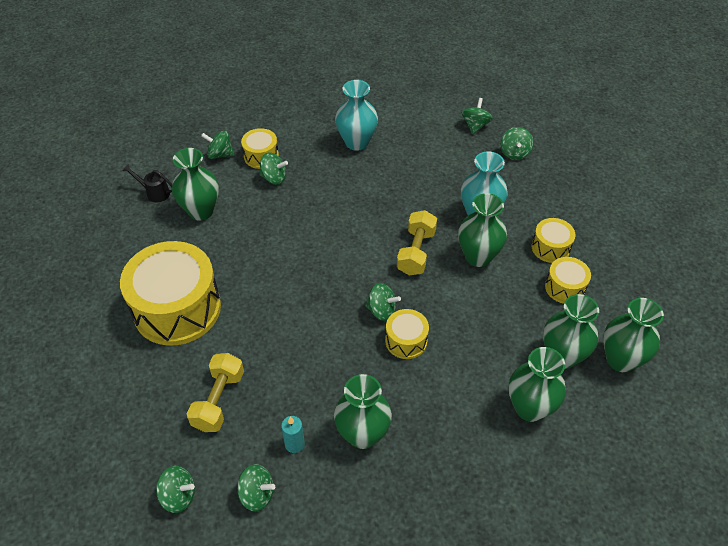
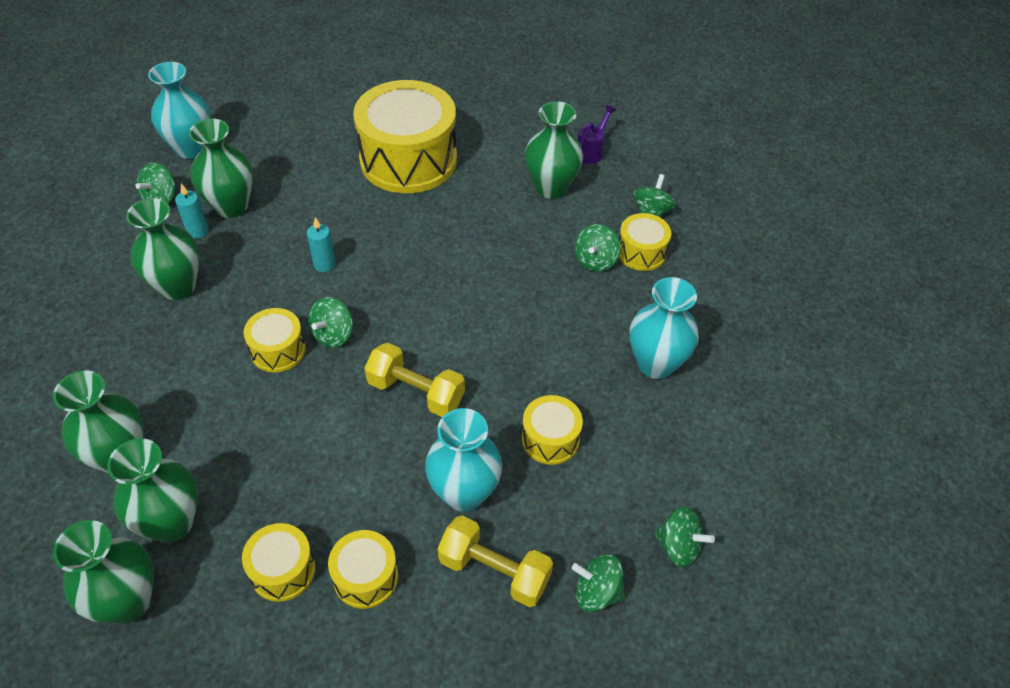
camera: 100 degrees right, 0 degrees up
(154, 192) = (591, 151): black watering can -> purple watering can
(178, 496) = (191, 148): green spinning top -> turquoise vase
(219, 400) = (278, 181): yellow dumbbell -> yellow dumbbell (494, 571)
(313, 335) = (324, 264): none -> turquoise candle
(428, 182) = (550, 439): none -> yellow drum
(478, 256) = (382, 467): green vase -> green vase (231, 206)

